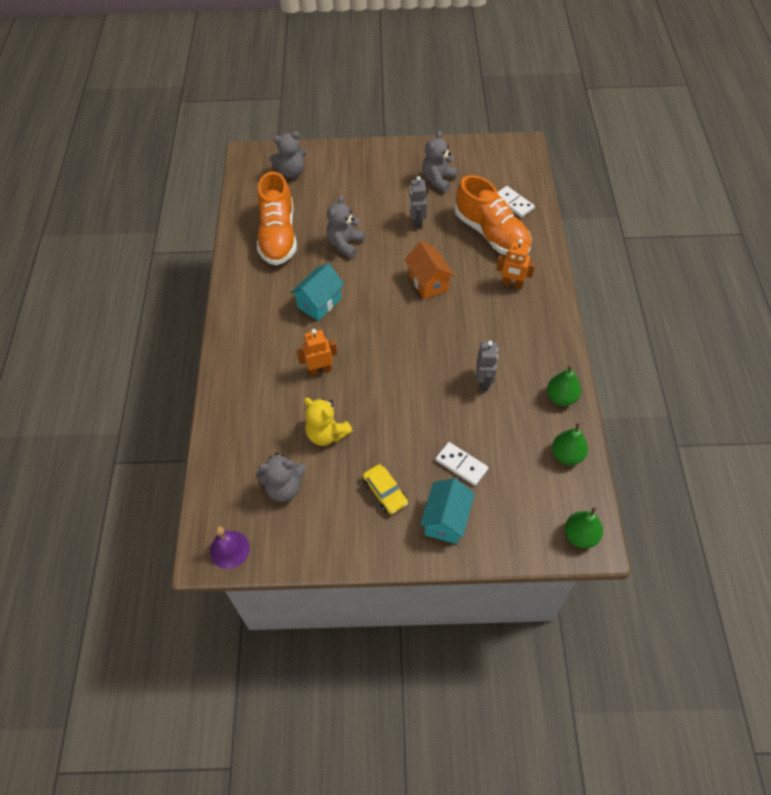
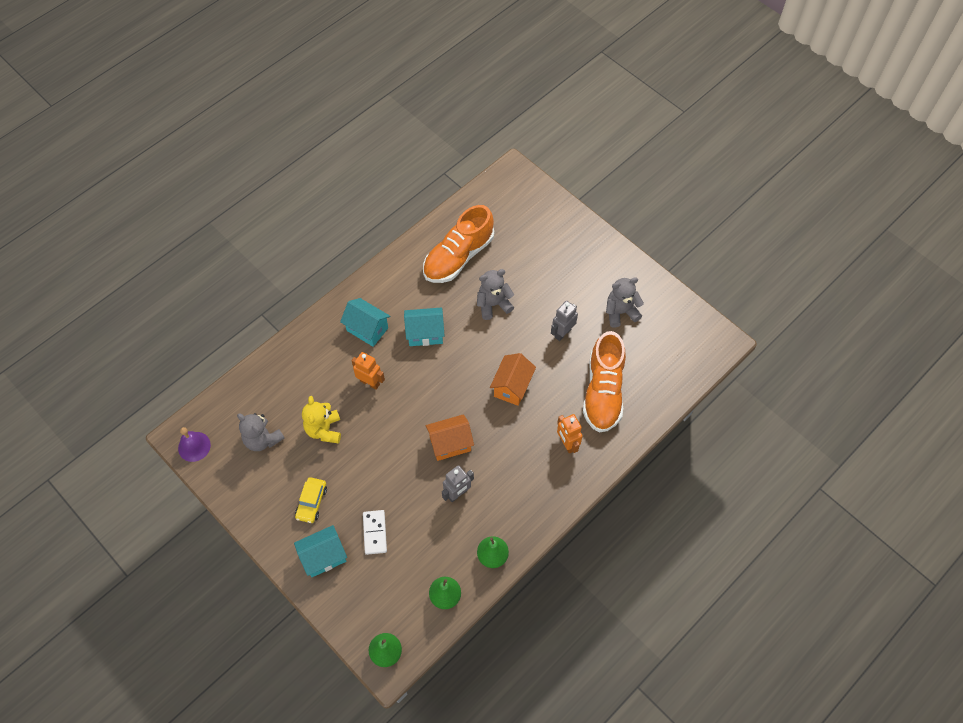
camera: 45 degrees right, 5 degrees up
(269, 337) = (367, 329): none -> turquoise house
(291, 172) = (525, 212): grey teddy bear -> none
(435, 356) = (450, 444): none -> orange house
(513, 203) = (651, 382): white domino -> none

